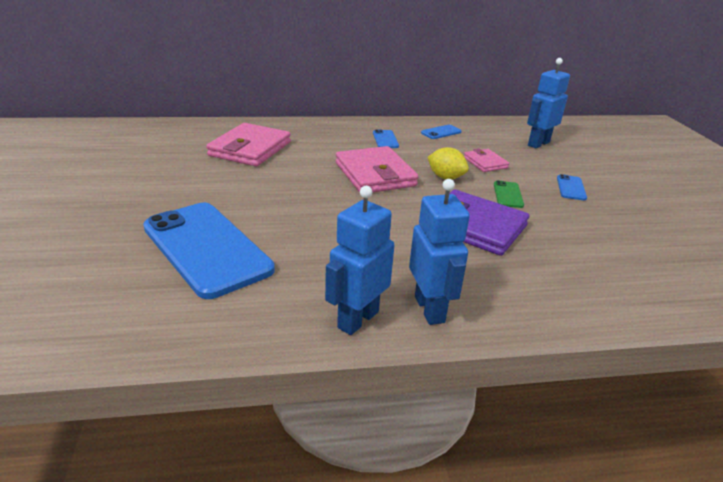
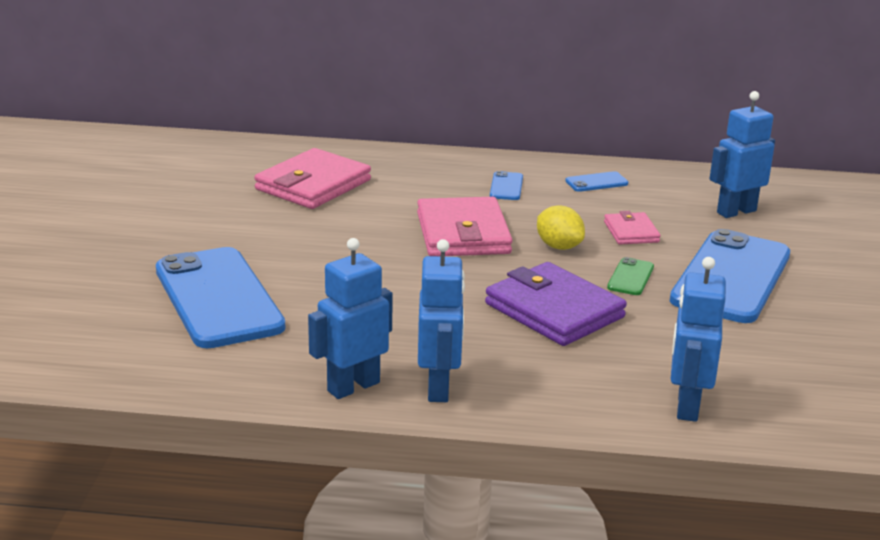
camera: 15 degrees right, 5 degrees down
(571, 188) = (731, 277): blue phone -> blue phone, size x2.48
(624, 296) = (687, 406): none -> blue robot

